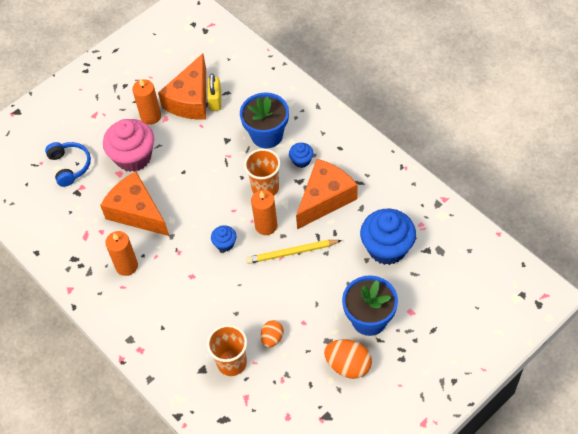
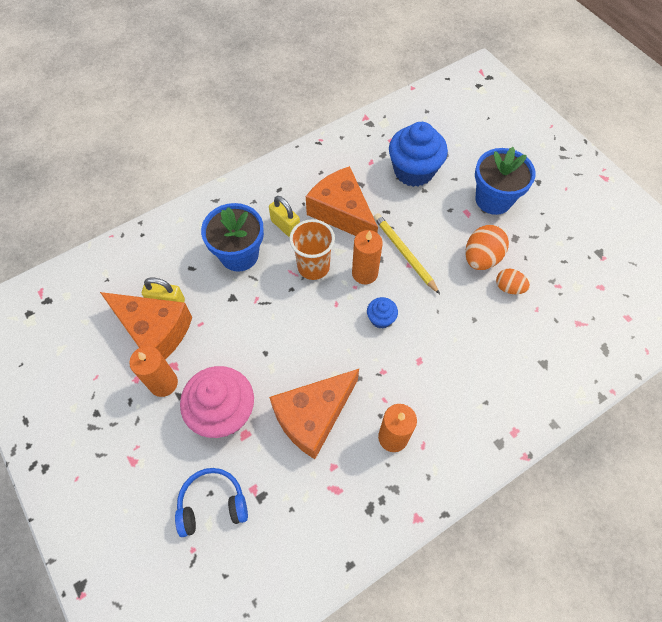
camera: 85 degrees left, 5 degrees up
(232, 363) = (536, 331): orange cup -> none
(292, 252) = (404, 253): yellow pencil -> yellow pencil turned 150 degrees clockwise
(301, 160) = (285, 226): blue cupcake -> yellow padlock
(348, 365) = (544, 225): orange egg -> orange egg (481, 258)

